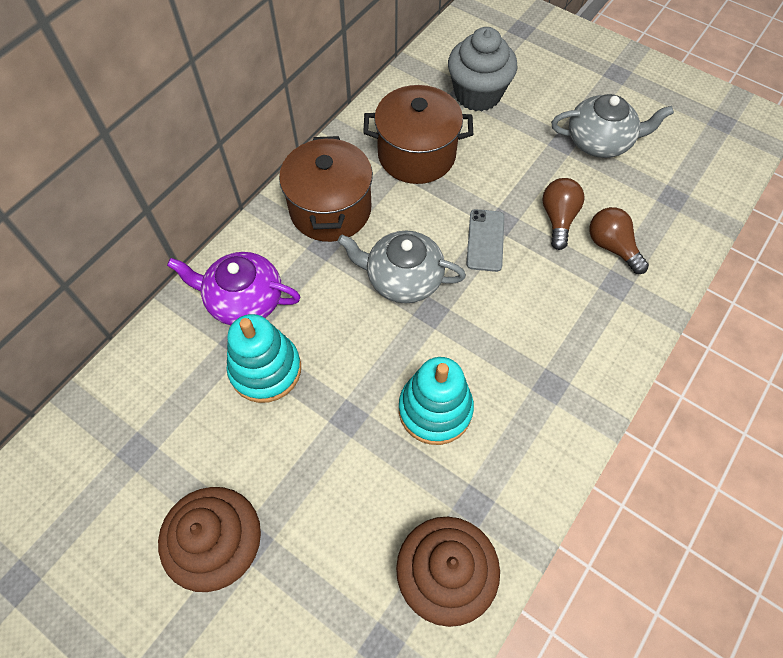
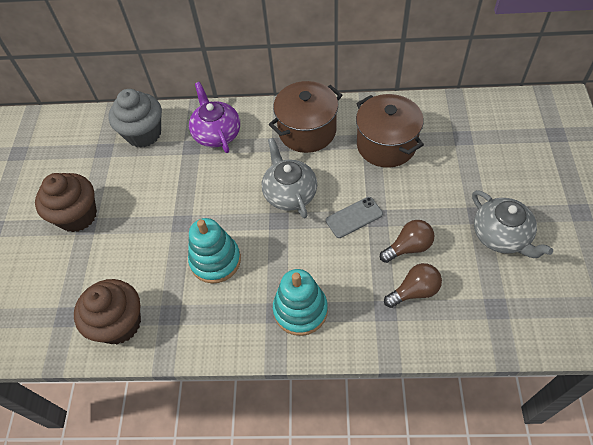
camera: 60 degrees right, 5 degrees down
(265, 369) = (183, 169): turquoise stacking toy -> turquoise stacking toy (300, 310)
(477, 94) = (468, 145): grey cupcake -> grey cupcake (144, 134)
(611, 247) = (414, 291): brown light bulb -> brown light bulb turned 45 degrees clockwise

